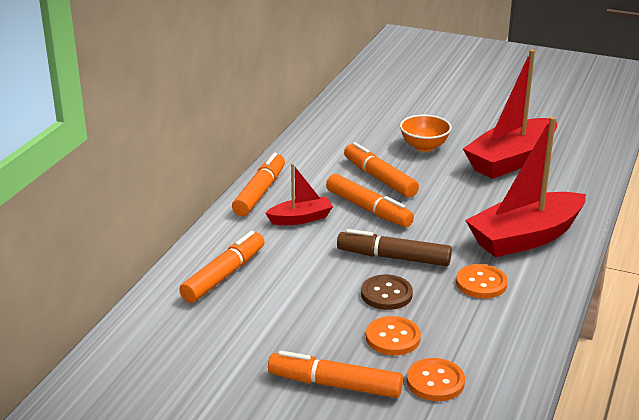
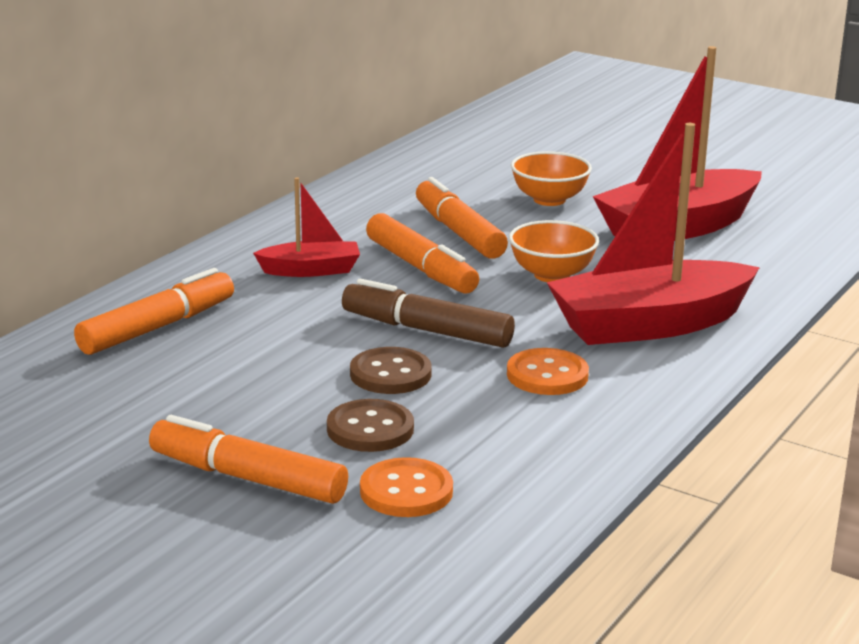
camera: 10 degrees right, 5 degrees down
(259, 192) = (267, 234): orange marker -> none
(393, 338) = (370, 429): orange button -> brown button
(451, 206) = (552, 275): none -> orange bowl

